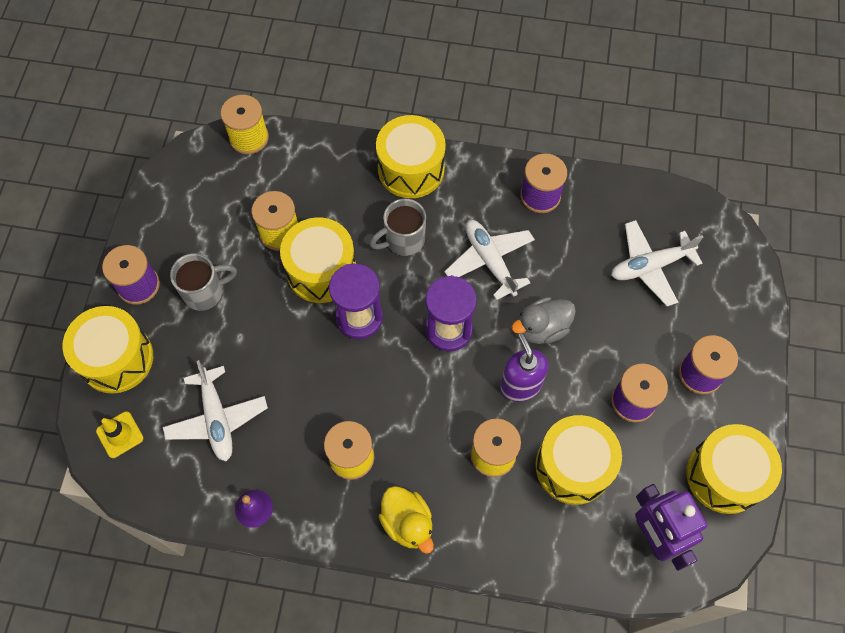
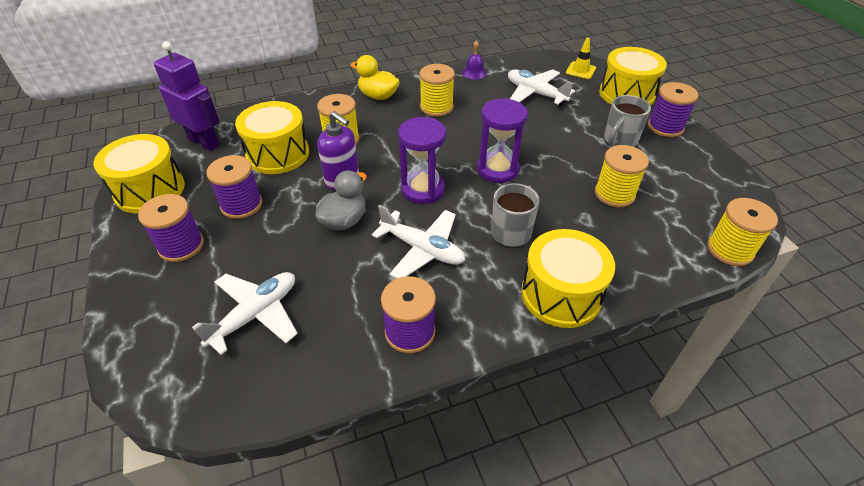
camera: 150 degrees right, 20 degrees down
(321, 271) = (555, 184): yellow drum -> none

